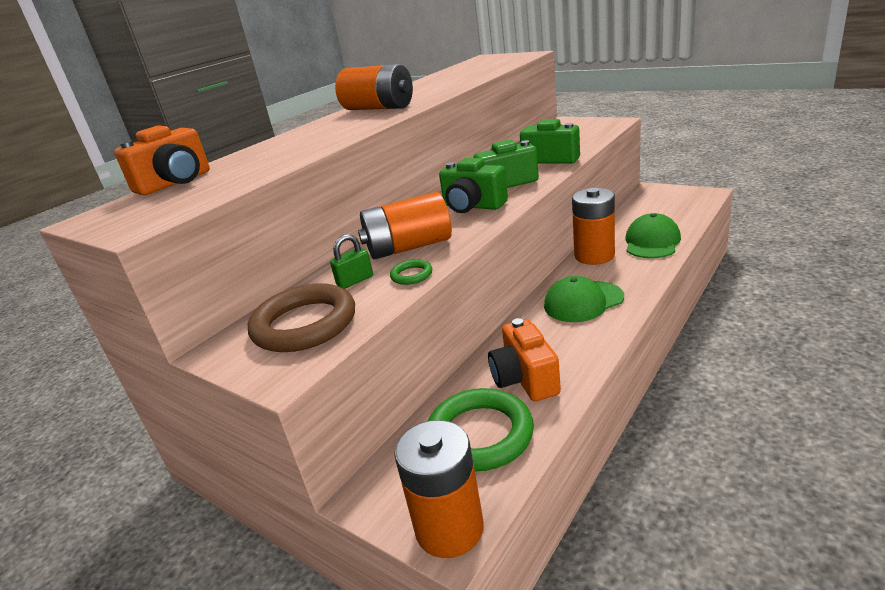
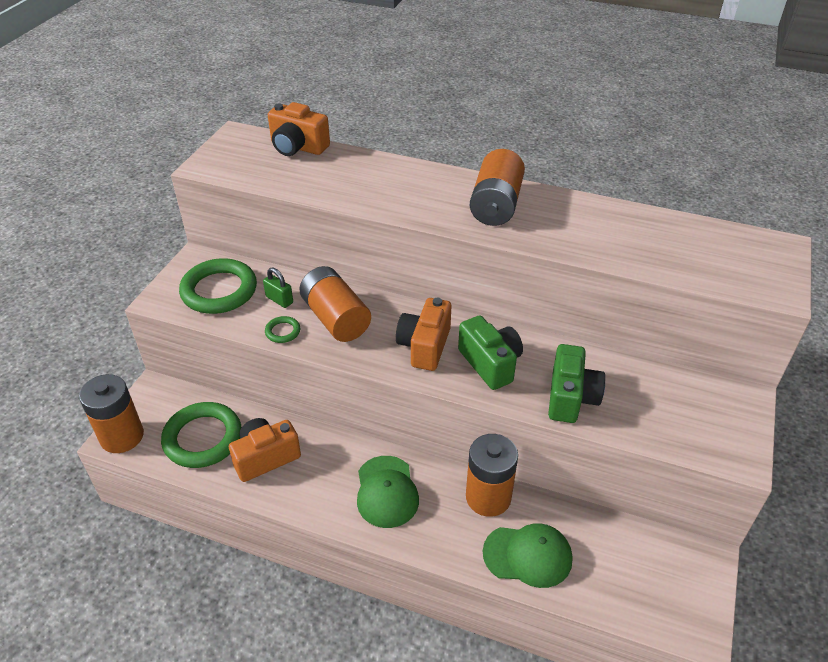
camera: 70 degrees right, 15 degrees up
(304, 324) = (219, 290): brown ring -> green ring
(472, 206) = (424, 346): green camera -> orange camera
(583, 302) = (386, 491): green cap -> green cap turned 150 degrees counterclockwise

